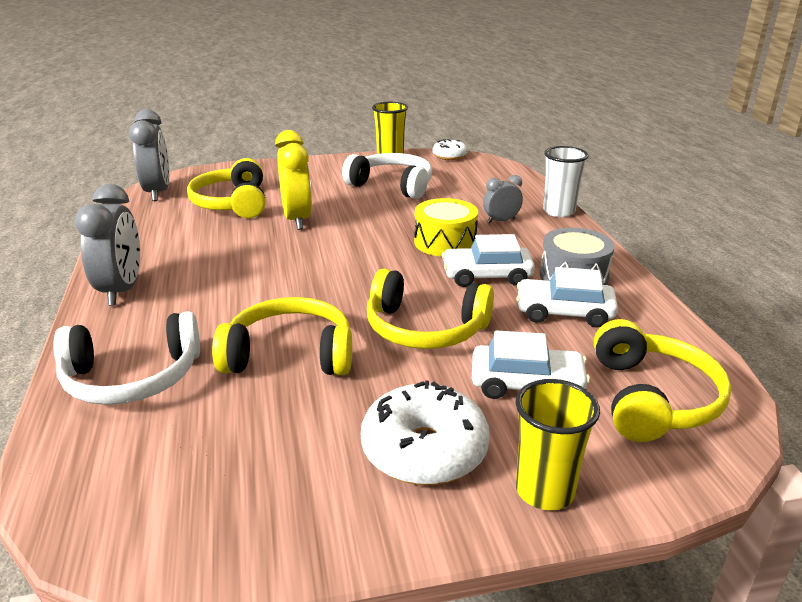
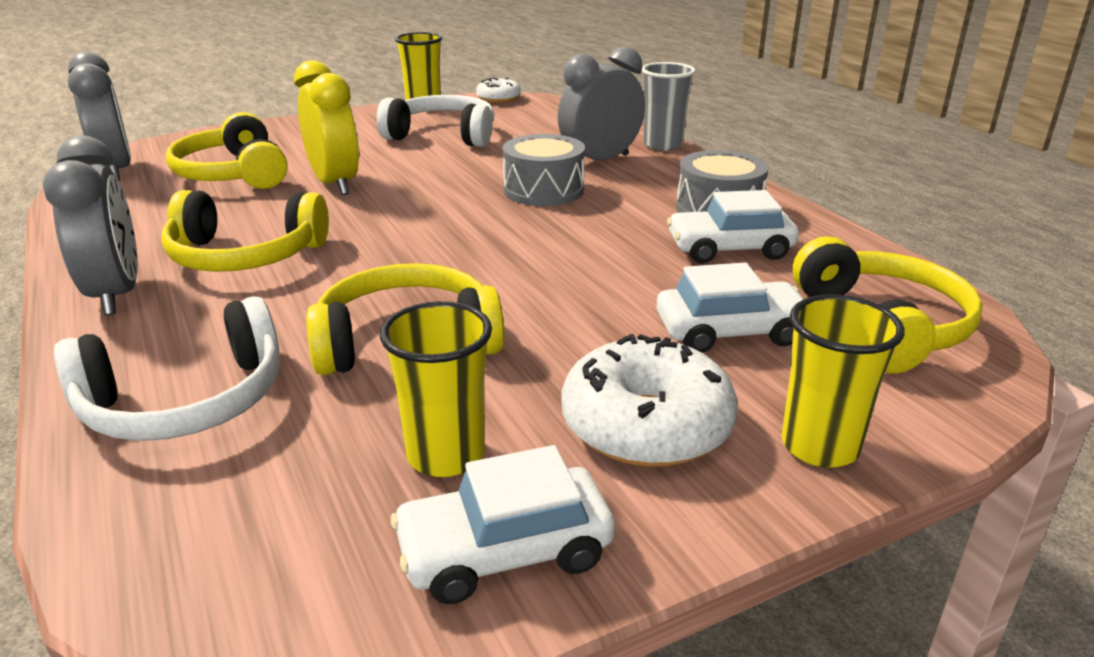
camera: 15 degrees left, 0 degrees up
(276, 447) = (446, 455): none -> yellow cup
(425, 329) = (570, 287): yellow headphones -> yellow headphones (245, 256)
(445, 242) = (543, 190): yellow drum -> grey drum
(487, 276) = (615, 221): white car -> white car (505, 551)
(501, 221) = (600, 161): grey clock -> grey clock, size x1.82
(559, 211) = (662, 145): white cup -> grey cup

